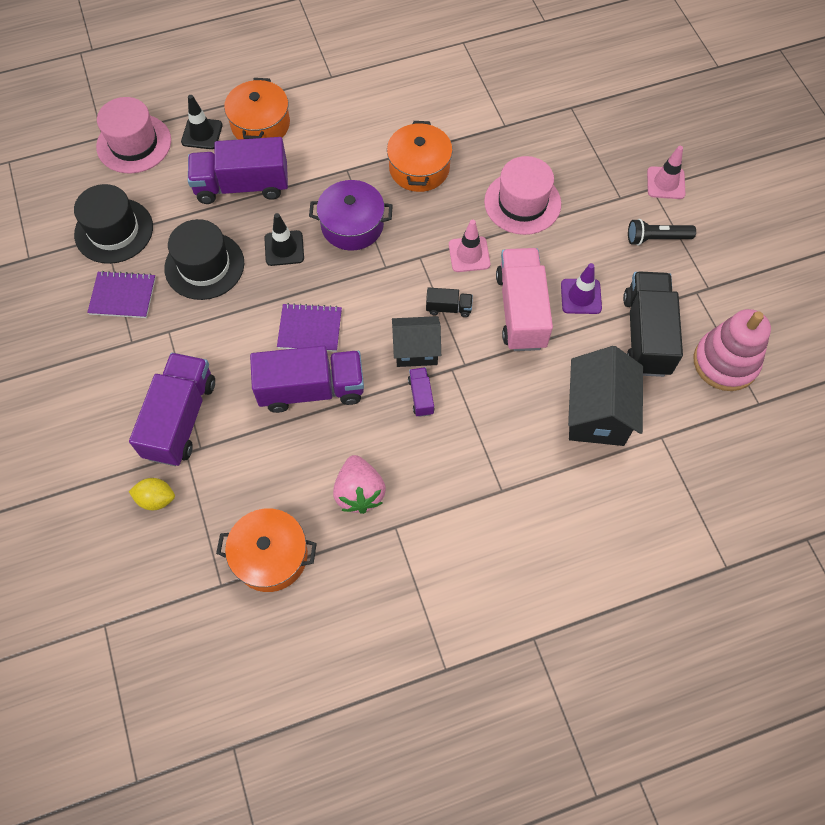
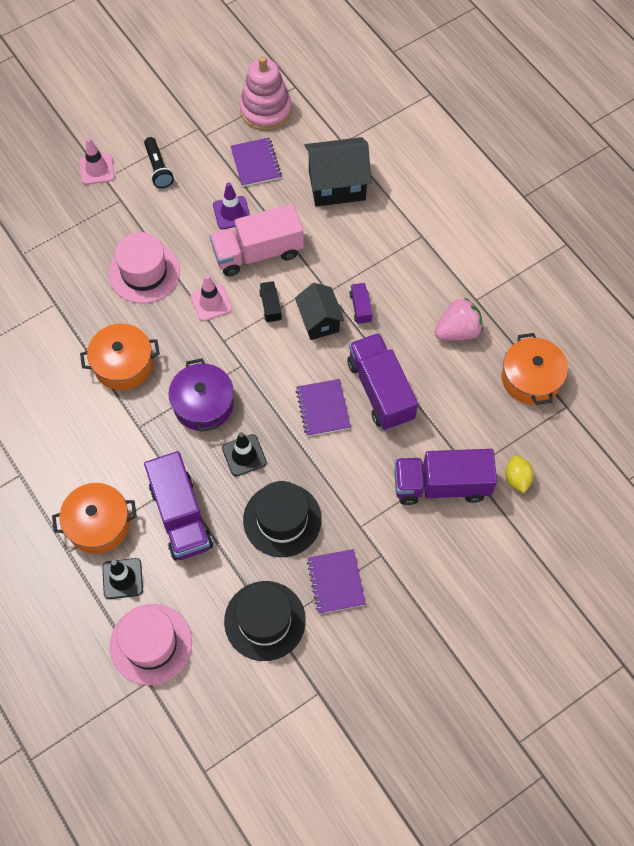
camera: 105 degrees left, 0 degrees up
(421, 396) = (360, 308): purple truck -> purple truck turned 105 degrees clockwise
(646, 335) = (256, 163): black truck -> purple notebook

